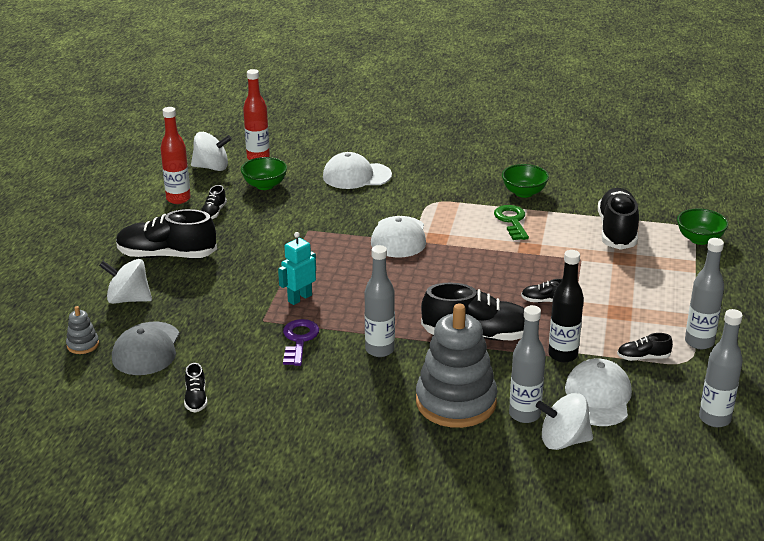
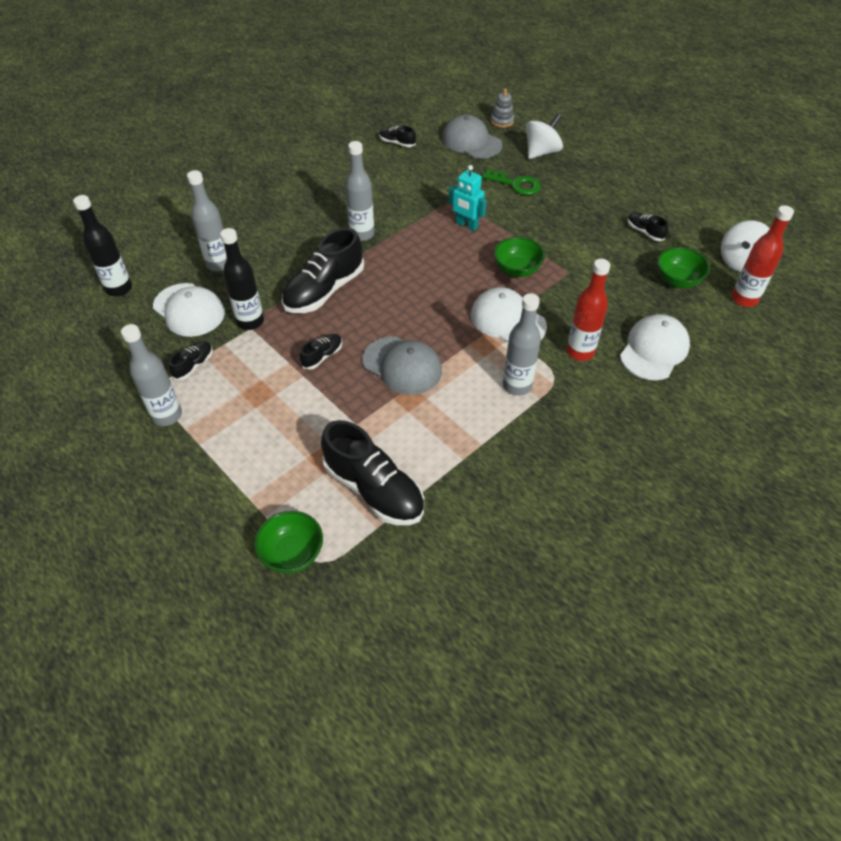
camera: 125 degrees right, 20 degrees up
(167, 255) = (590, 186): black shoe -> none
(178, 199) = (686, 222): red bottle -> red bottle (580, 352)
(299, 298) = (466, 225): turquoise robot -> turquoise robot turned 135 degrees clockwise
(299, 340) = (413, 204): purple key -> none
(456, 402) = (268, 240): grey stacking toy -> none
(505, 263) = (402, 366): none -> grey cap
(512, 221) = (468, 416): green key -> green key (516, 184)
(524, 193) = (516, 463): green bowl -> green bowl (517, 270)
(563, 441) = (175, 267): white spinning top -> none
(636, 459) = (119, 289): none -> black bottle
(714, 419) = (94, 355): grey bottle -> grey bottle (517, 386)

